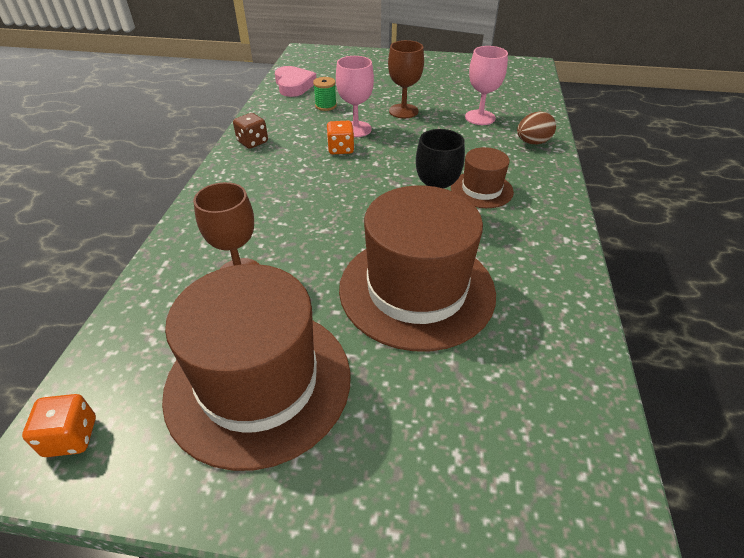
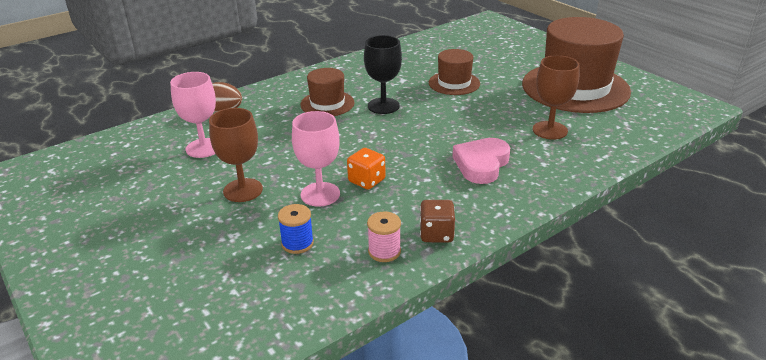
camera: 135 degrees left, 10 degrees down
(71, 437) = (681, 106): orange dice -> none
(273, 122) = (384, 251): none -> pink spool
(294, 85) = (275, 309): pink heart -> pink heart (481, 164)
(325, 106) = (297, 243): green spool -> blue spool
(416, 289) = (454, 83): brown hat -> brown hat, size x0.50

